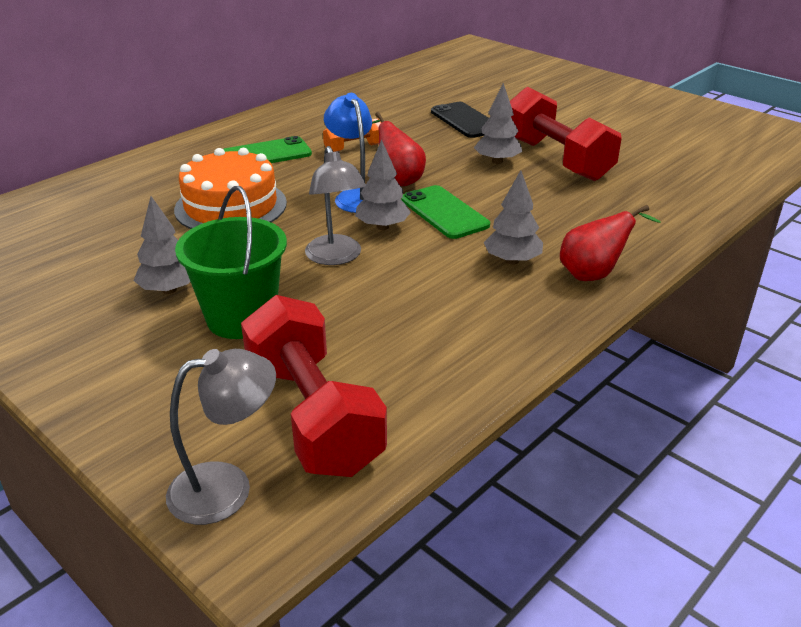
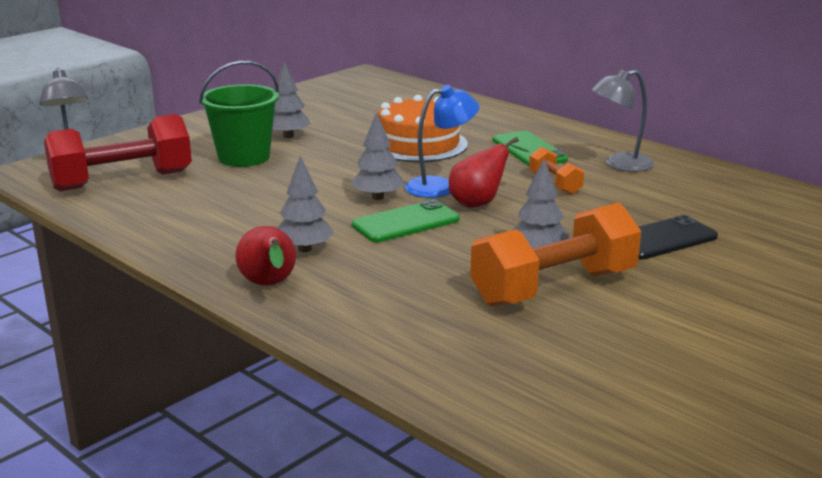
camera: 90 degrees right, 10 degrees down
(336, 257) = (324, 182): grey lamp -> grey lamp (619, 164)
(556, 159) = (554, 288): red dumbbell -> orange dumbbell

